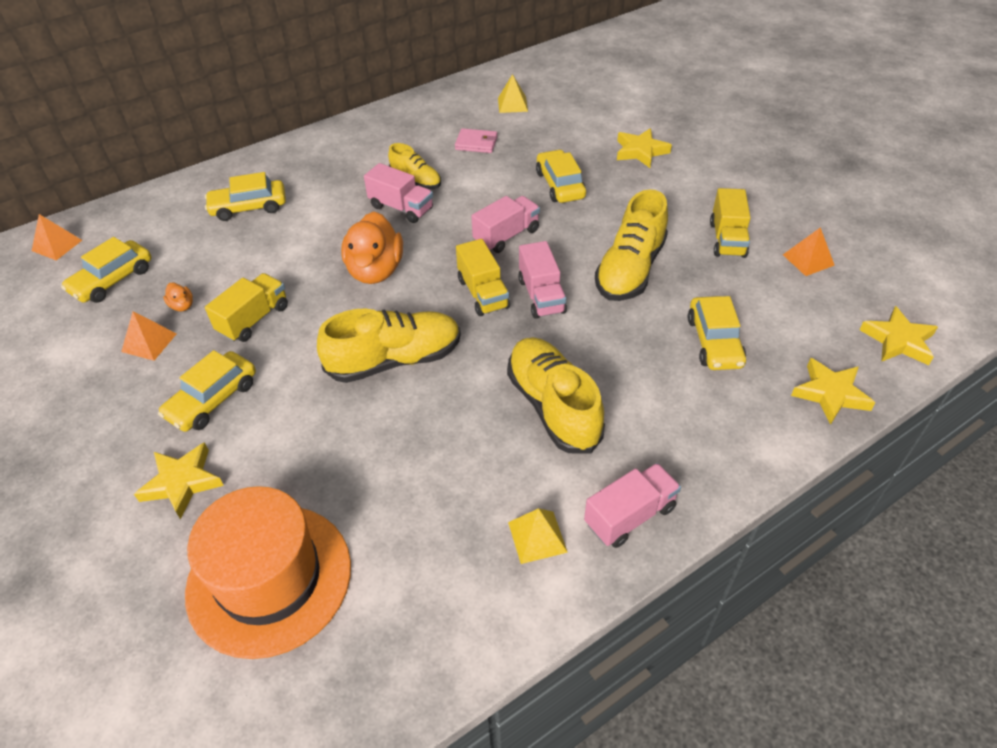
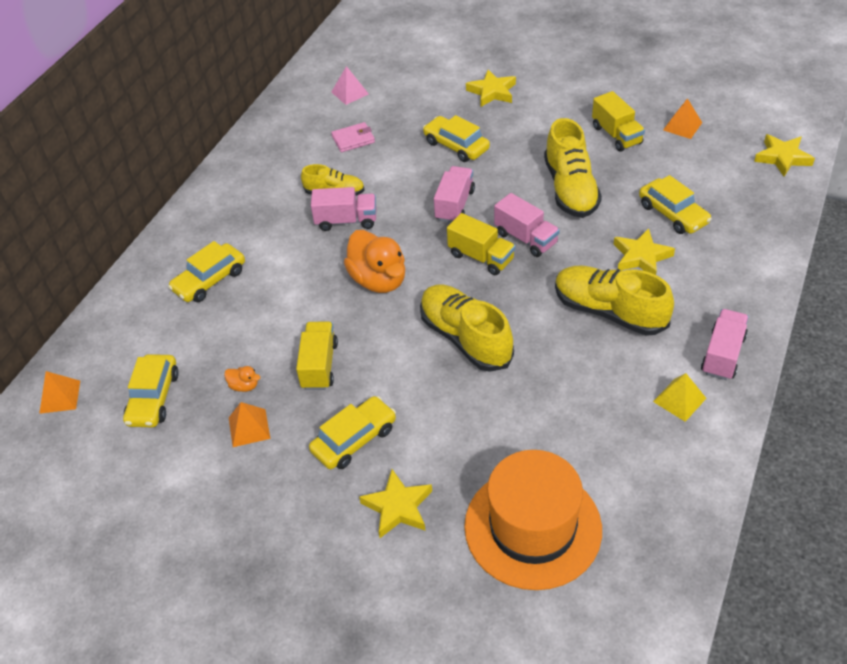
camera: 30 degrees left, 0 degrees up
(212, 399) = (354, 439): yellow car -> yellow car turned 135 degrees counterclockwise
(395, 360) = (465, 338): yellow shoe -> yellow shoe turned 75 degrees counterclockwise
(512, 104) = (350, 93): yellow pyramid -> pink pyramid
(830, 394) = (772, 213): yellow star -> yellow star (641, 257)

